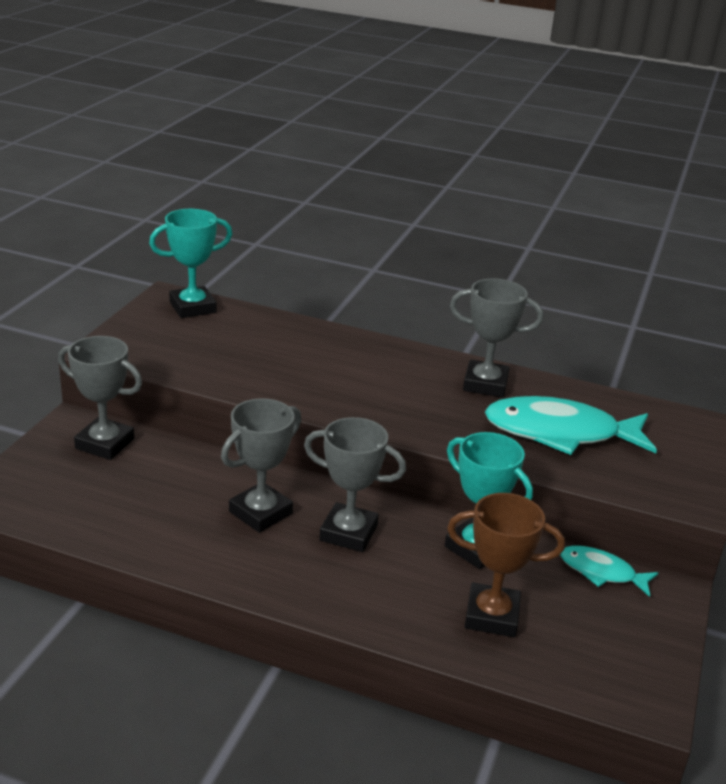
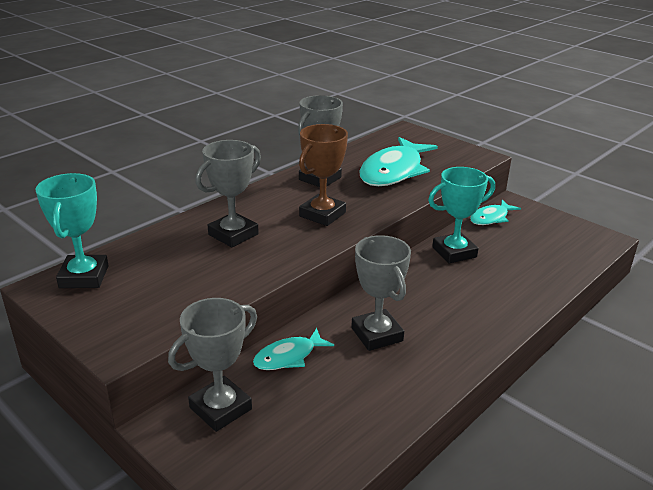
camera: 65 degrees left, 0 degrees up
(193, 464) = (288, 357): none -> turquoise fish
(348, 533) = (419, 298): grey trophy -> grey trophy (233, 234)
(491, 616) = (523, 266): brown trophy -> brown trophy (322, 214)

